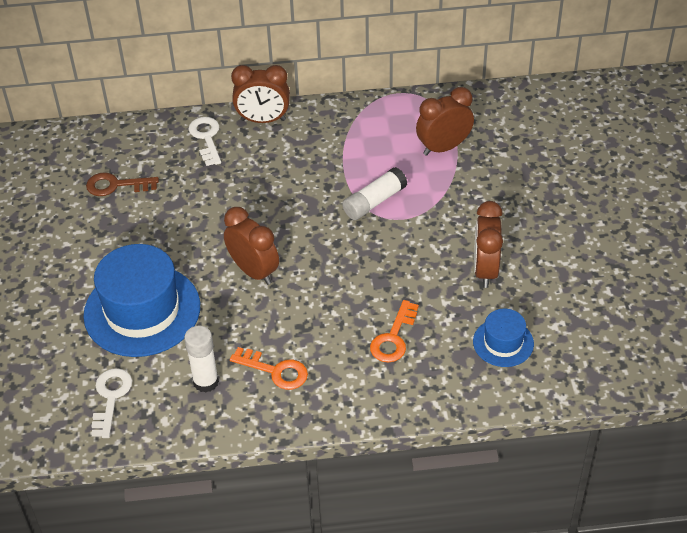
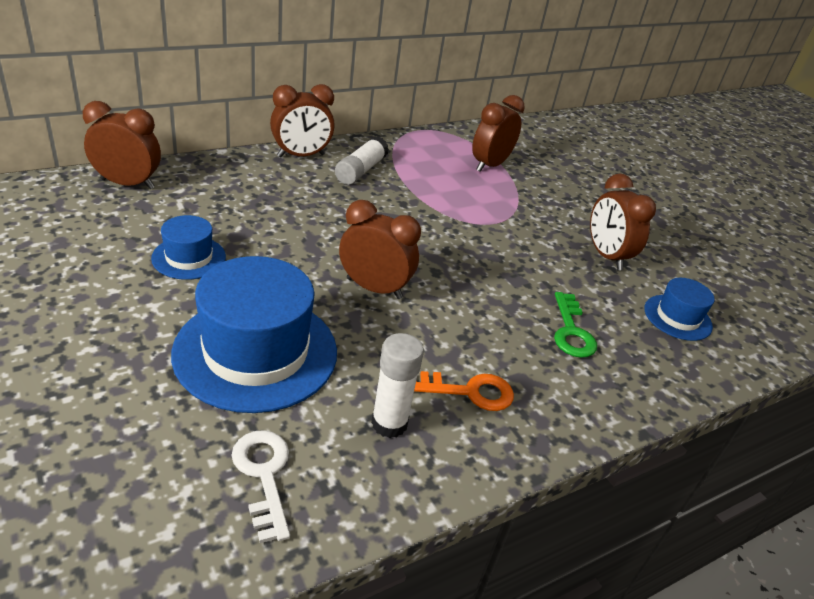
camera: 30 degrees left, 10 degrees down
(107, 141) = (127, 184): none -> brown clock
(116, 185) = (157, 223): brown key -> none
(127, 222) = (189, 257): none -> blue hat
(206, 138) = (247, 173): white key -> none
(374, 201) = (459, 211): white glue stick -> white glue stick (361, 170)
(393, 338) = (571, 331): orange key -> green key

